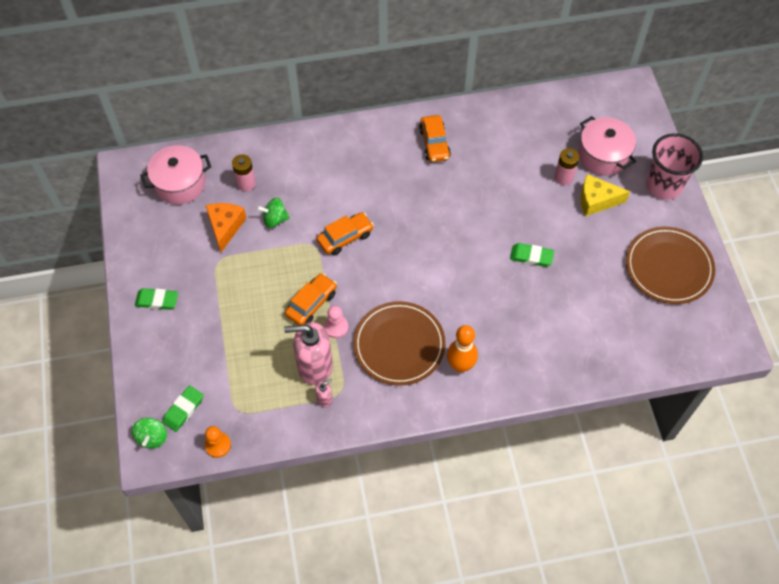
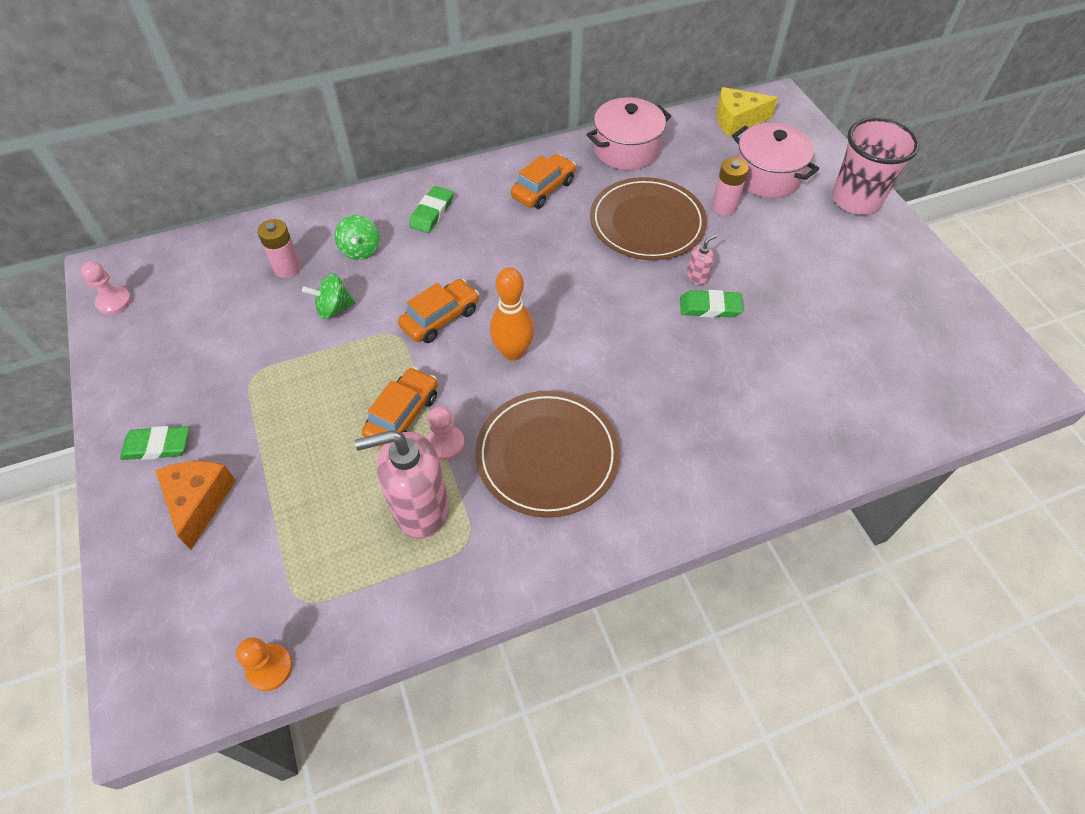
camera: 10 degrees left, 5 degrees down
(130, 193) = (114, 302): none -> pink pawn
(152, 437) = (152, 674): green spinning top -> green spinning top (360, 250)
(180, 184) = (189, 280): pink pot -> pink pot (626, 150)
(183, 410) = (206, 615): green eraser -> green eraser (432, 213)
(225, 227) = (260, 328): orange cheese -> orange cheese (199, 502)
(324, 399) = (443, 558): pink soap dispenser -> pink soap dispenser (697, 277)
(434, 143) = (543, 189): orange car -> orange car turned 120 degrees counterclockwise
(460, 365) = (647, 472): orange bowling pin -> orange bowling pin (513, 352)
(596, 200) = (776, 228): yellow cheese -> yellow cheese (737, 120)
(669, 267) = (900, 295): brown plate -> brown plate (647, 222)

